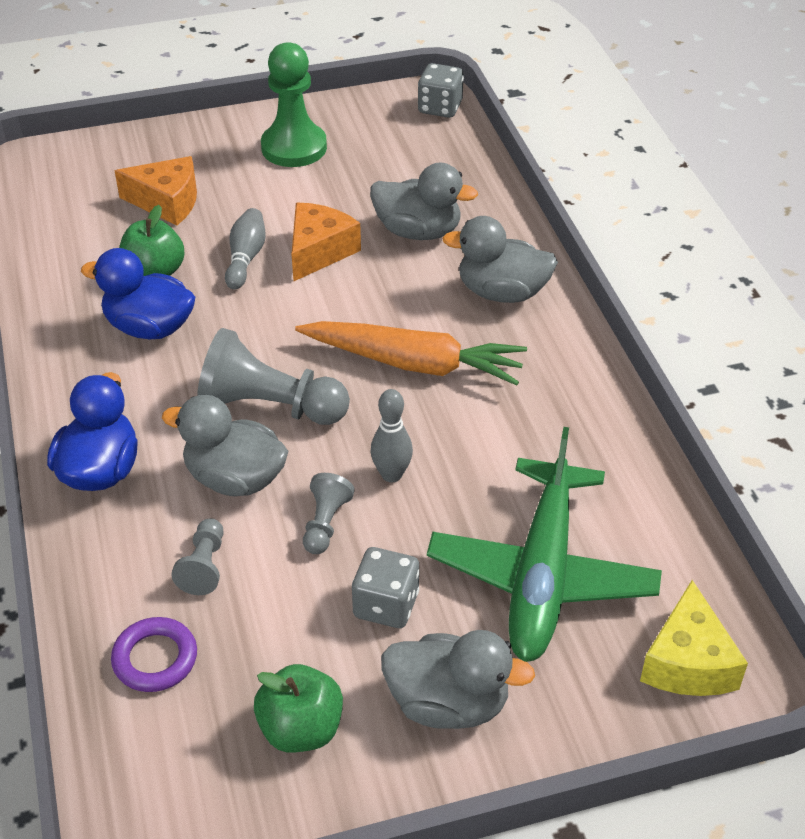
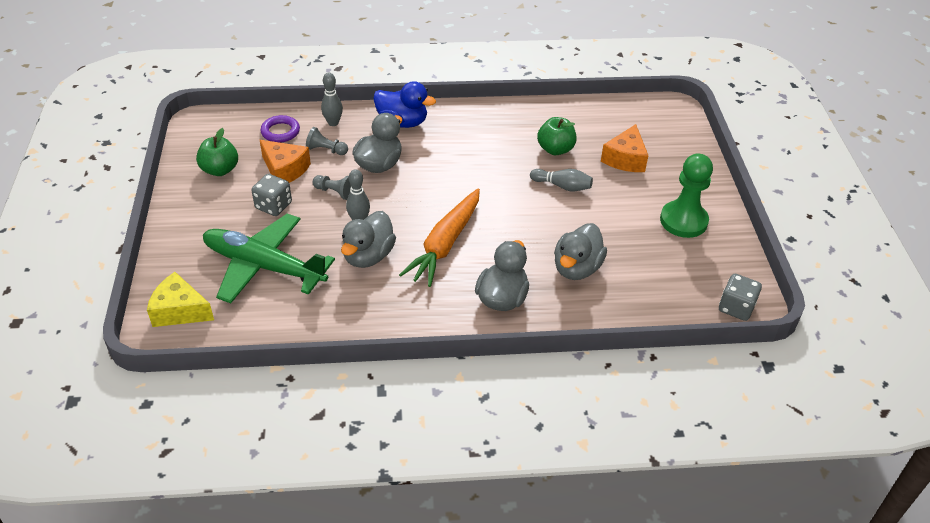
camera: 100 degrees right, 0 degrees up
(113, 576) = (333, 123): none -> grey bowling pin
(149, 327) = (506, 144): blue duck -> none
(269, 406) = (428, 182): grey pawn -> none
(319, 251) = (563, 218): orange cheese -> orange cheese (285, 170)
(448, 703) = (206, 217): grey duck -> grey duck (368, 256)

